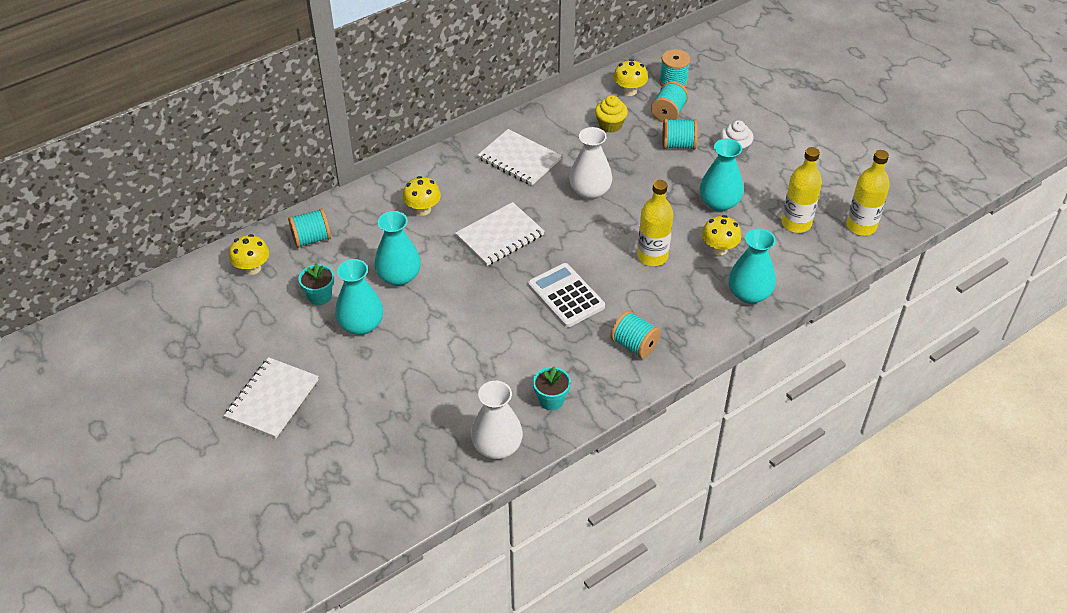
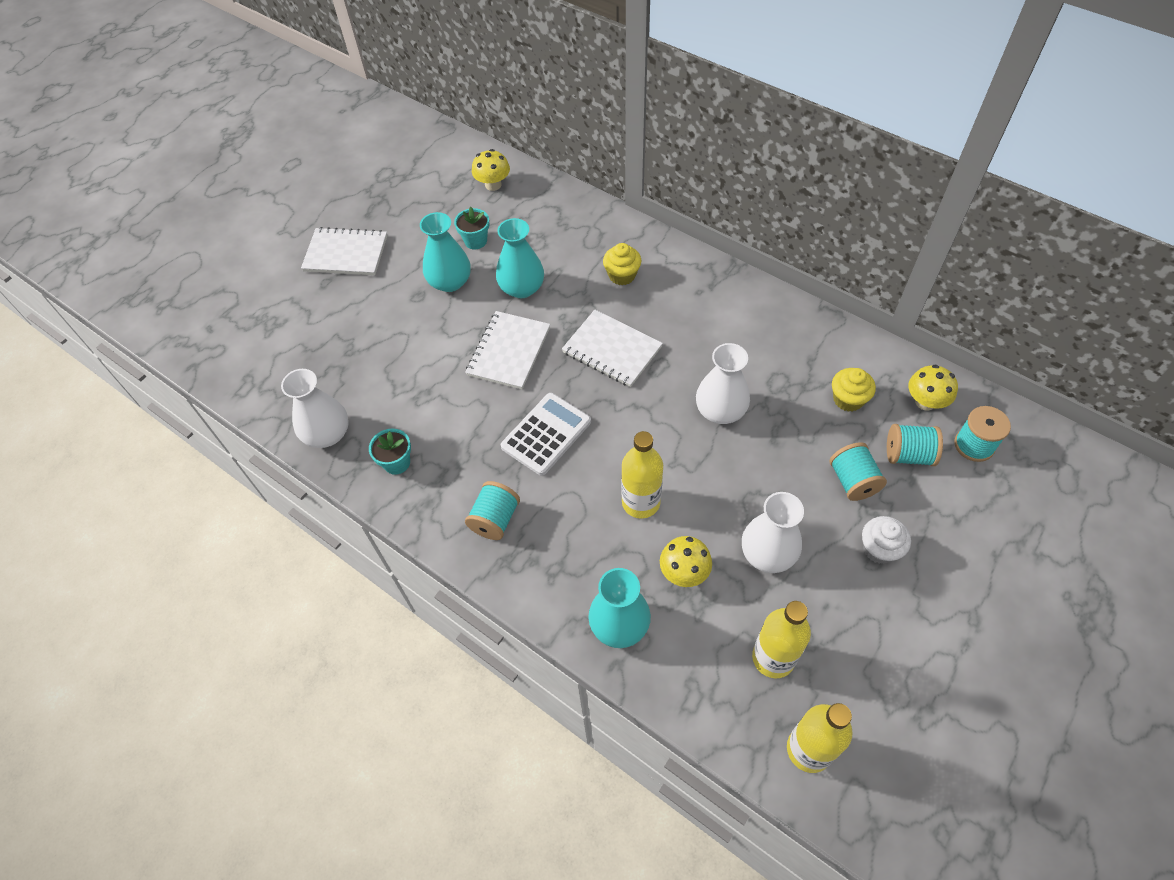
camera: 75 degrees right, 10 degrees up
(311, 239) = (545, 209): turquoise spool -> none
(422, 209) = (622, 275): yellow mushroom -> yellow cupcake
(519, 159) = (739, 330): white notebook -> white notebook (508, 351)
(719, 203) = (767, 553): turquoise vase -> white vase

